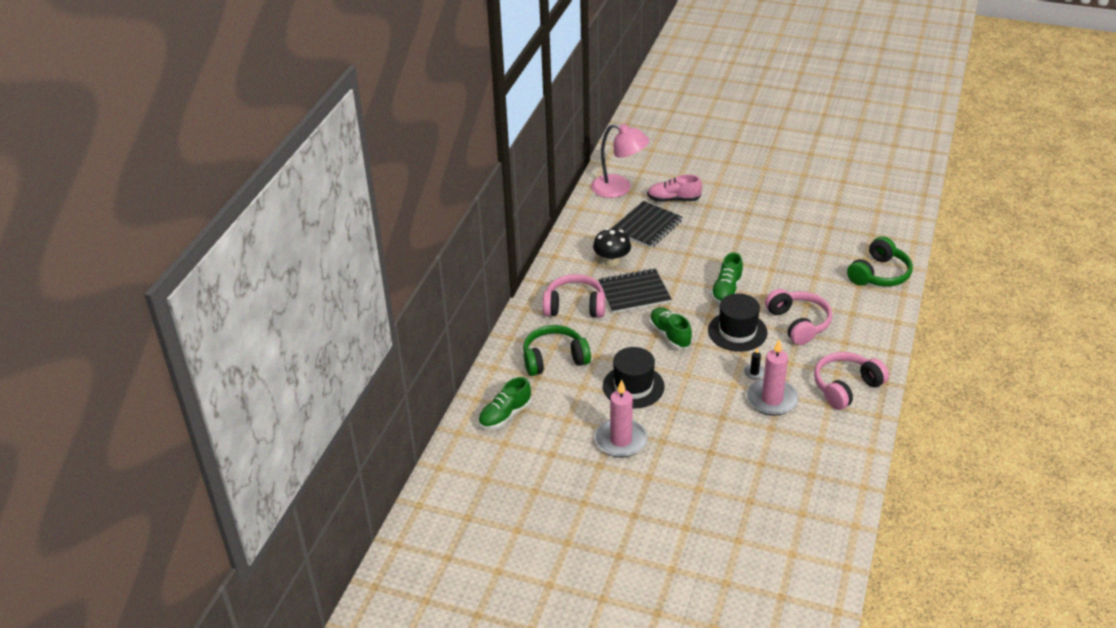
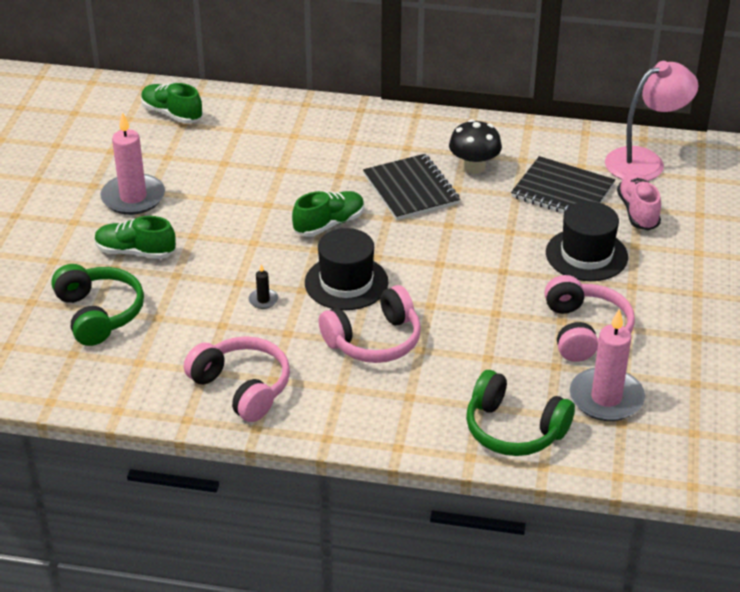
camera: 80 degrees right, 0 degrees up
(554, 359) = (271, 138): green headphones -> green headphones (99, 314)
(575, 306) = (373, 145): pink headphones -> pink headphones (584, 331)
(619, 189) = (645, 161): pink lamp -> pink lamp turned 135 degrees counterclockwise
(633, 386) = (227, 200): black hat -> black hat (586, 255)
(726, 290) = (435, 270): green shoe -> green shoe (135, 252)
(772, 399) = (211, 317): pink candle -> pink candle (606, 398)

